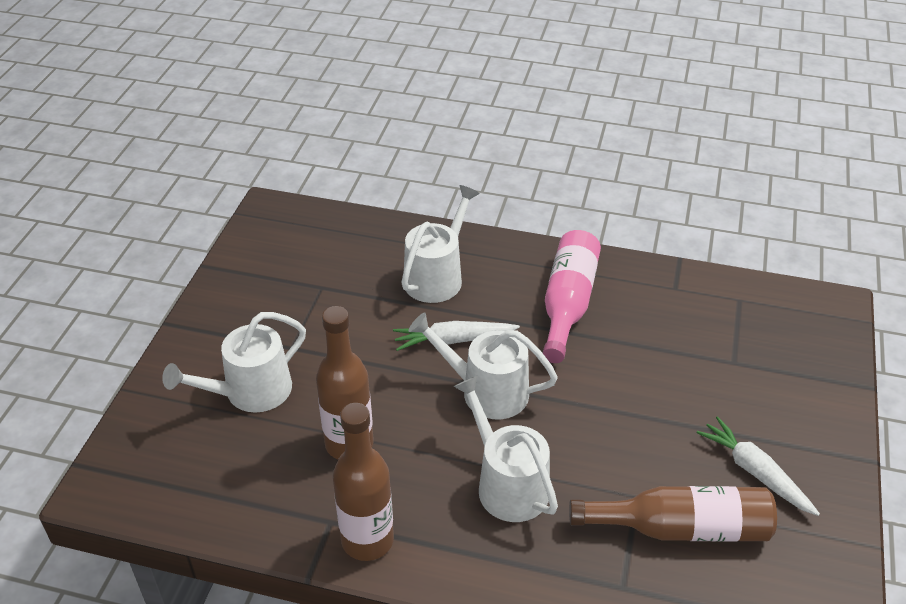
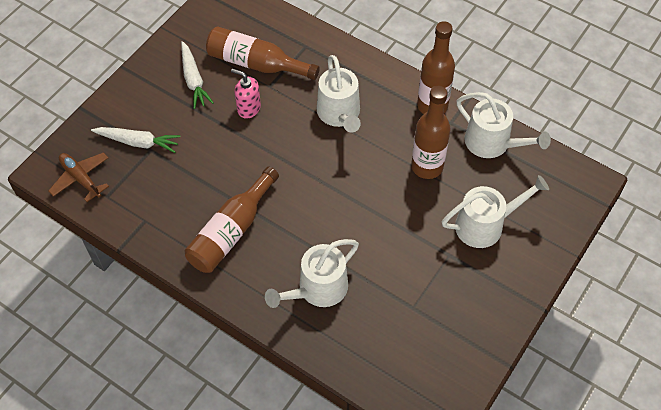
camera: 160 degrees left, 15 degrees up
(453, 341) = (330, 224): white carrot -> white carrot (138, 142)
(487, 391) = (324, 177): white watering can -> white watering can (492, 143)
(567, 304) = (231, 231): pink bottle -> brown bottle
(645, 453) = (248, 108): none -> pink soap dispenser
(786, 308) = (81, 178): none -> brown plane

